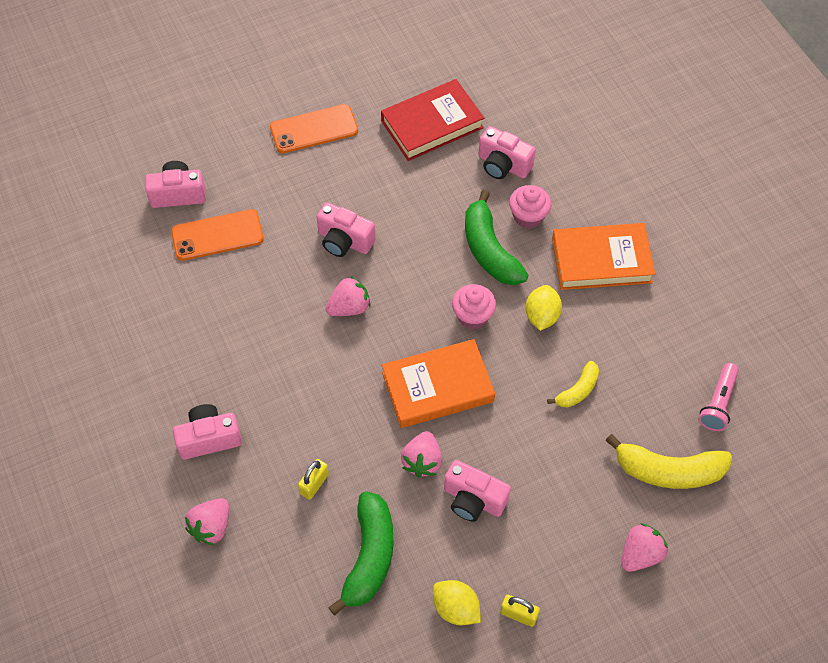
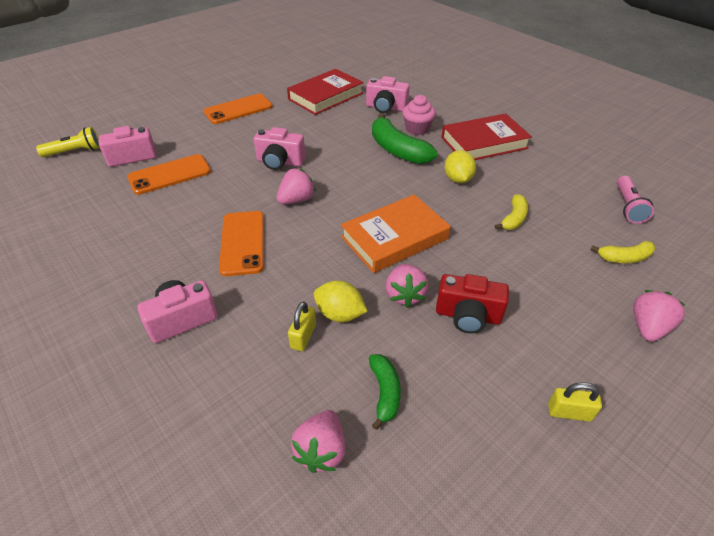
camera: 15 degrees left, 15 degrees down
(114, 171) = (74, 152): none -> yellow flashlight
(211, 527) = (196, 403): pink strawberry -> pink strawberry (321, 450)
(280, 357) = (242, 243): none -> orange phone
(369, 557) = (385, 392): green banana -> green banana, size x0.55
(456, 608) = (500, 423): yellow lemon -> yellow lemon (340, 314)
(472, 316) = (403, 188): pink cupcake -> none
(473, 499) = (467, 316): pink camera -> red camera
(601, 260) = (484, 143): orange book -> red book
(668, 471) = (624, 258): yellow banana -> yellow banana, size x0.55

